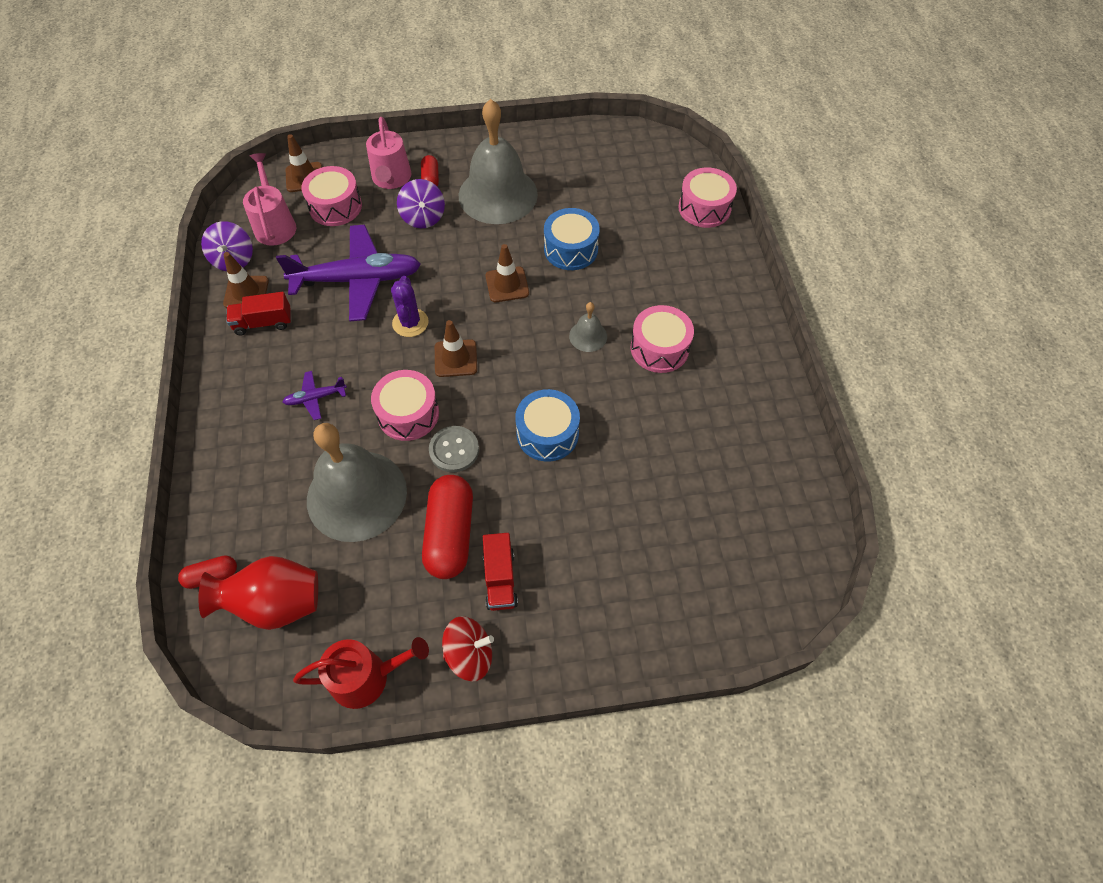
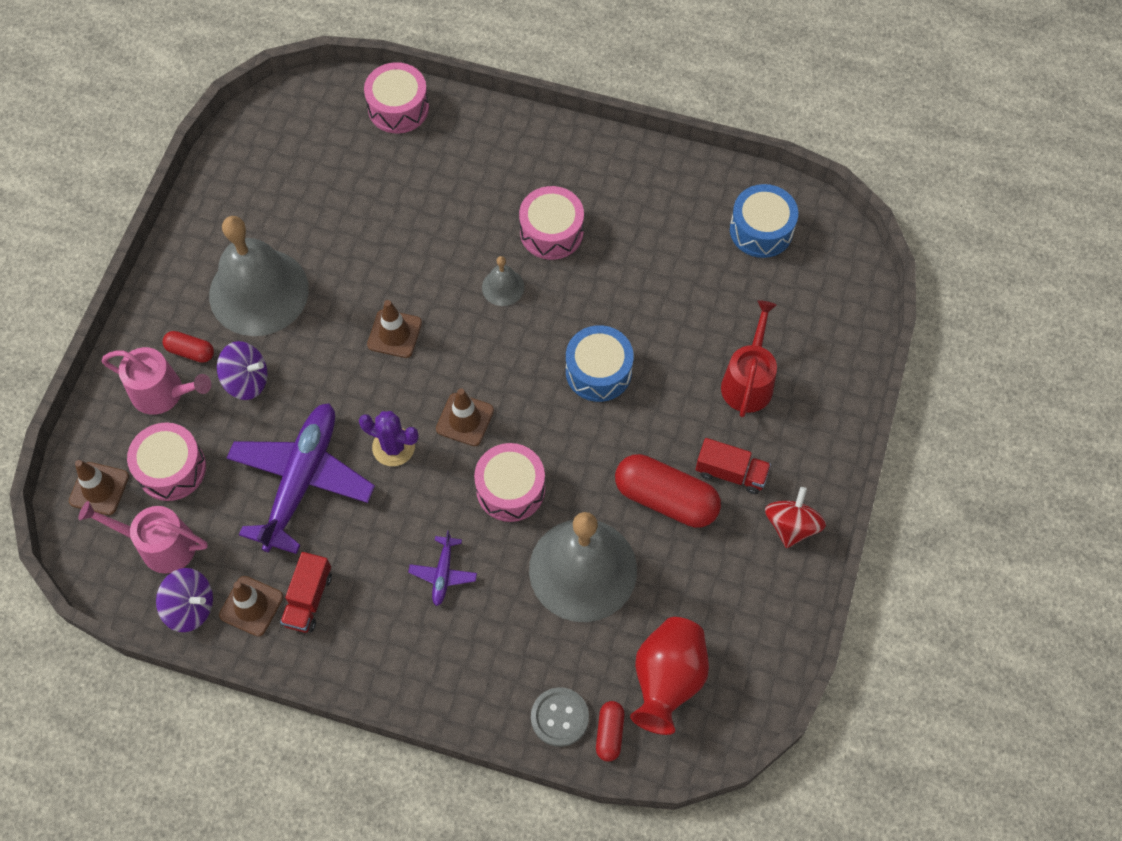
camera: 65 degrees left, 5 degrees up
(366, 677) = (775, 620): red watering can -> red watering can (748, 381)
(454, 450) = (575, 462): grey button -> grey button (559, 717)
(571, 249) = (381, 254): blue drum -> blue drum (761, 230)

